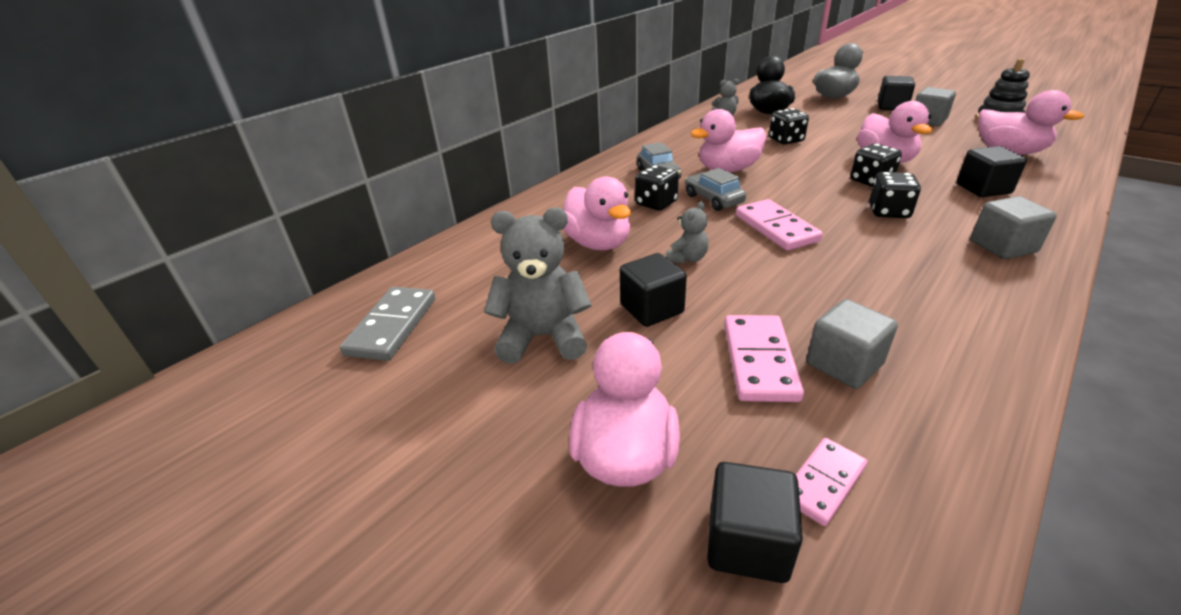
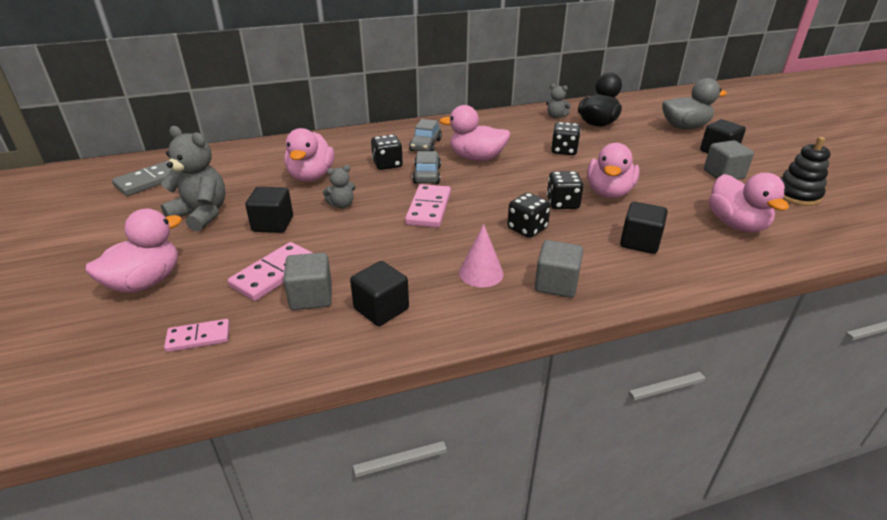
camera: 30 degrees right, 0 degrees up
(747, 543) = (129, 339): black cube -> black cube (381, 309)
(934, 265) = (481, 273): none -> pink cone

